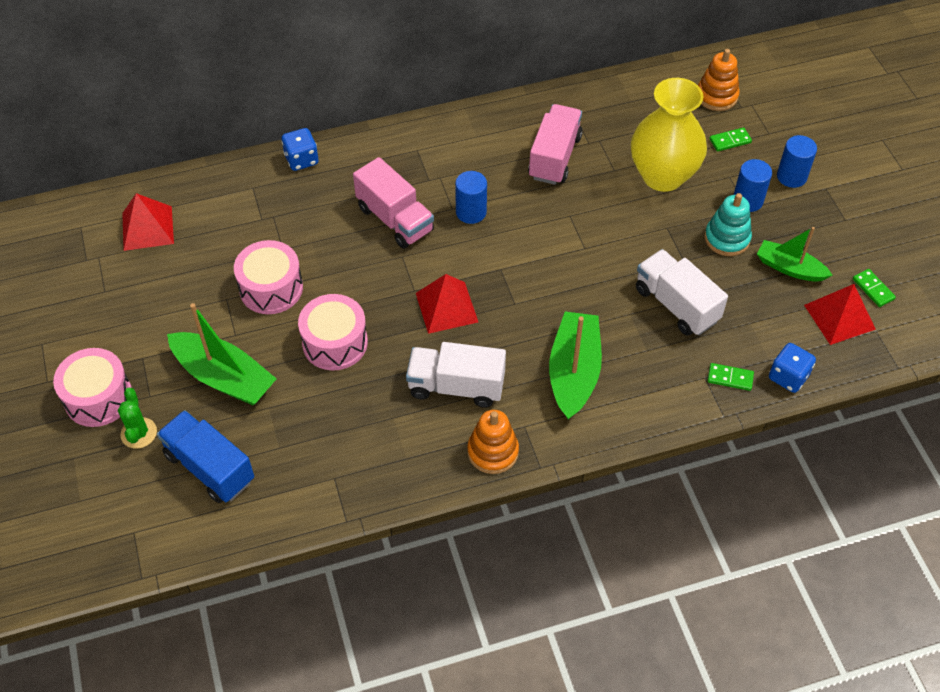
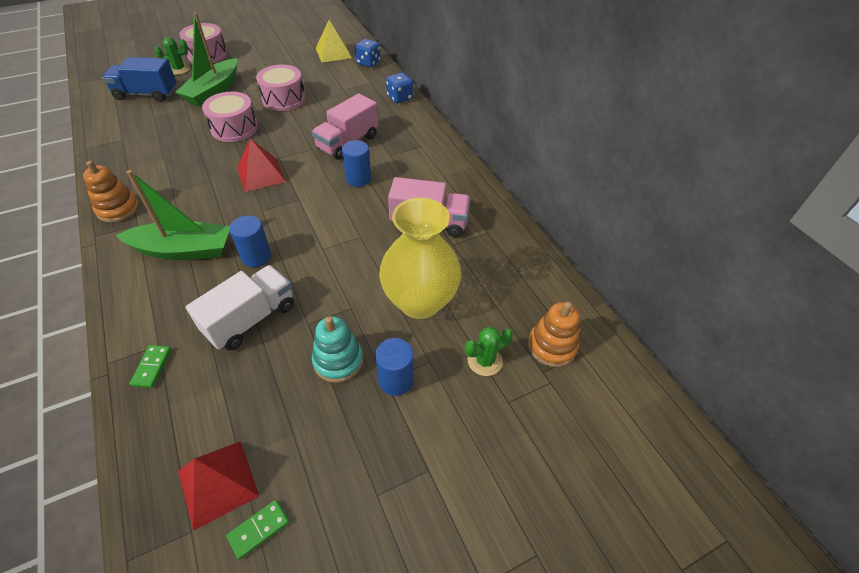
camera: 80 degrees right, 5 degrees down
(148, 228) = (333, 53): red pyramid -> yellow pyramid
(210, 467) = (146, 94): blue truck -> blue truck turned 120 degrees counterclockwise
(456, 386) = (184, 185): white truck -> none
(730, 141) = (484, 361): green domino -> green cactus
(788, 377) = (141, 423): blue dice -> blue dice (368, 63)
(790, 268) = (296, 425): green boat -> none
(791, 176) = (441, 428): blue cylinder -> blue cylinder (256, 256)

